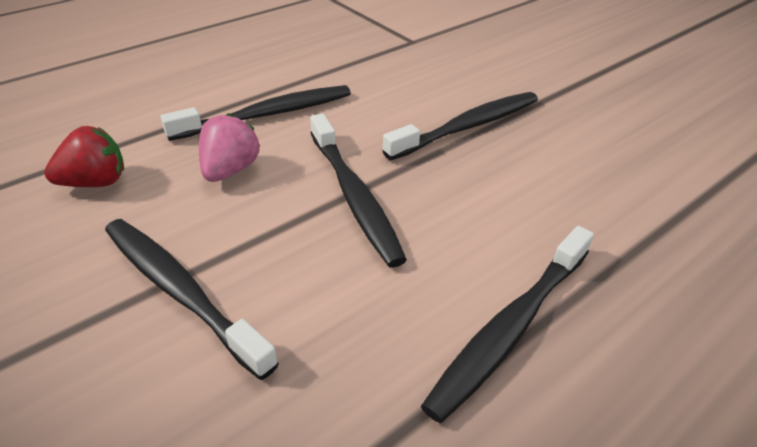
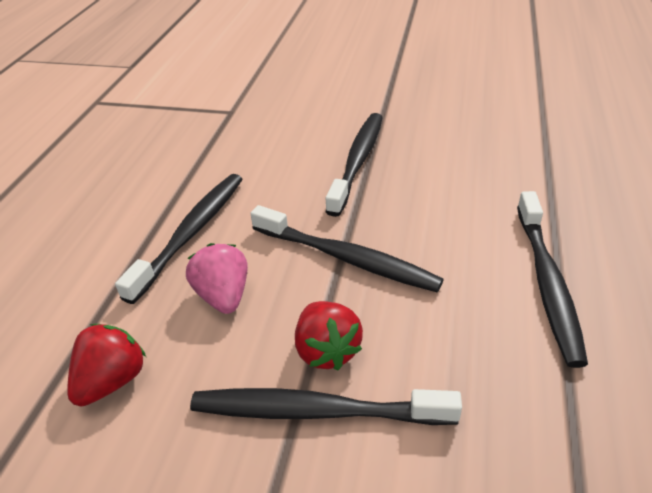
camera: 35 degrees left, 0 degrees up
(246, 254) = (327, 350): none -> red strawberry

